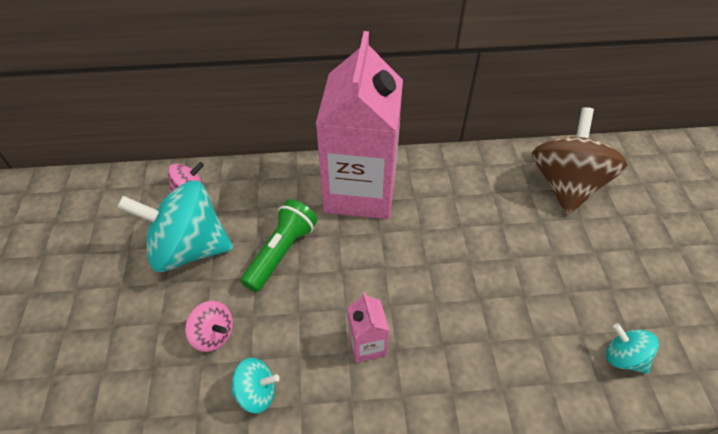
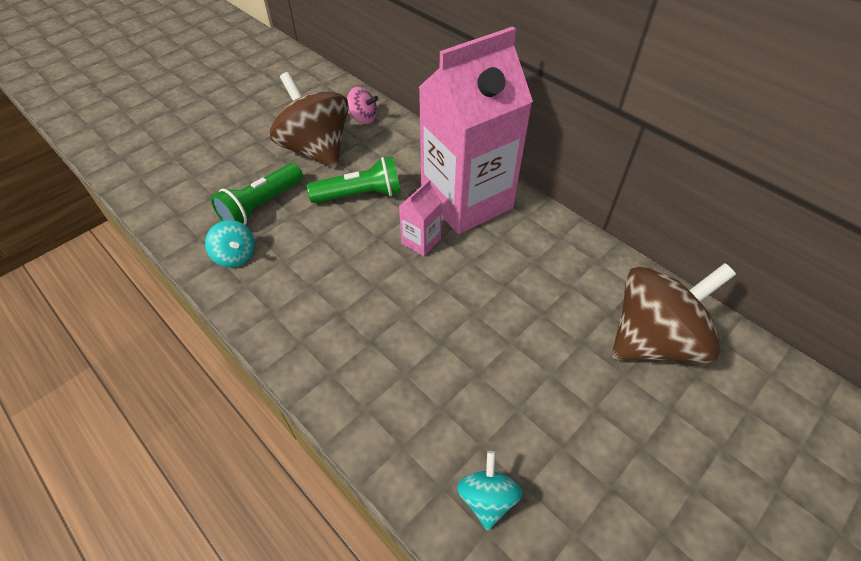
camera: 50 degrees right, 0 degrees up
(189, 248) = (316, 149): turquoise spinning top -> brown spinning top
(213, 334) = (261, 206): pink spinning top -> green flashlight
(367, 344) = (326, 292): pink carton -> pink carton (421, 241)

